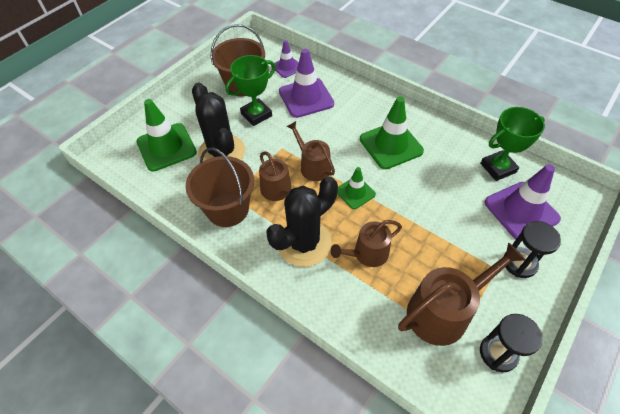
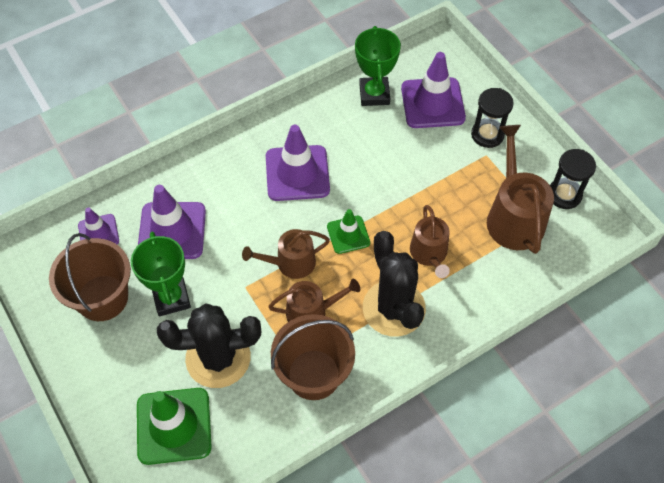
camera: 70 degrees left, 5 degrees up
(391, 145) = (297, 173): green traffic cone -> purple traffic cone

